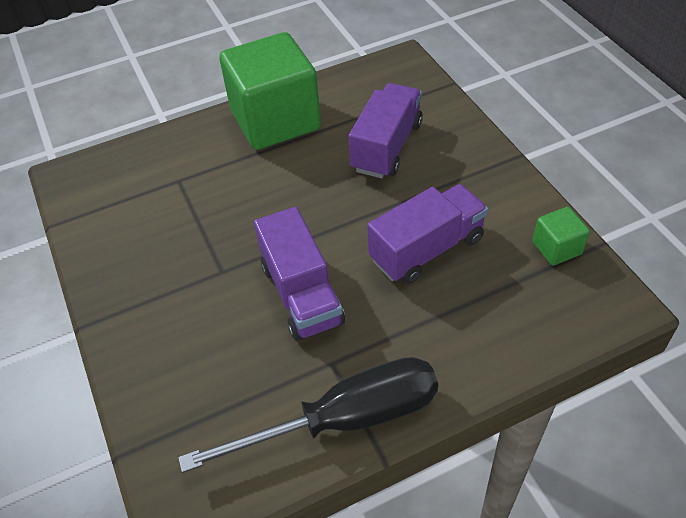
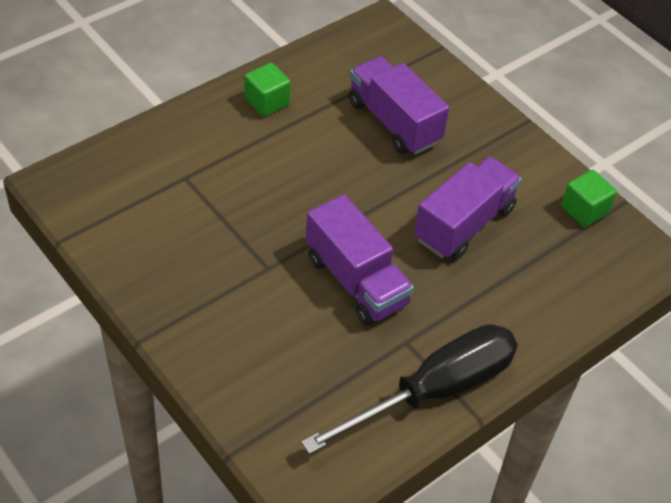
camera: 20 degrees left, 0 degrees up
(275, 120) = (267, 102): green cube -> green cube, size x0.43
(386, 147) = (394, 122): purple truck -> purple truck turned 45 degrees counterclockwise

